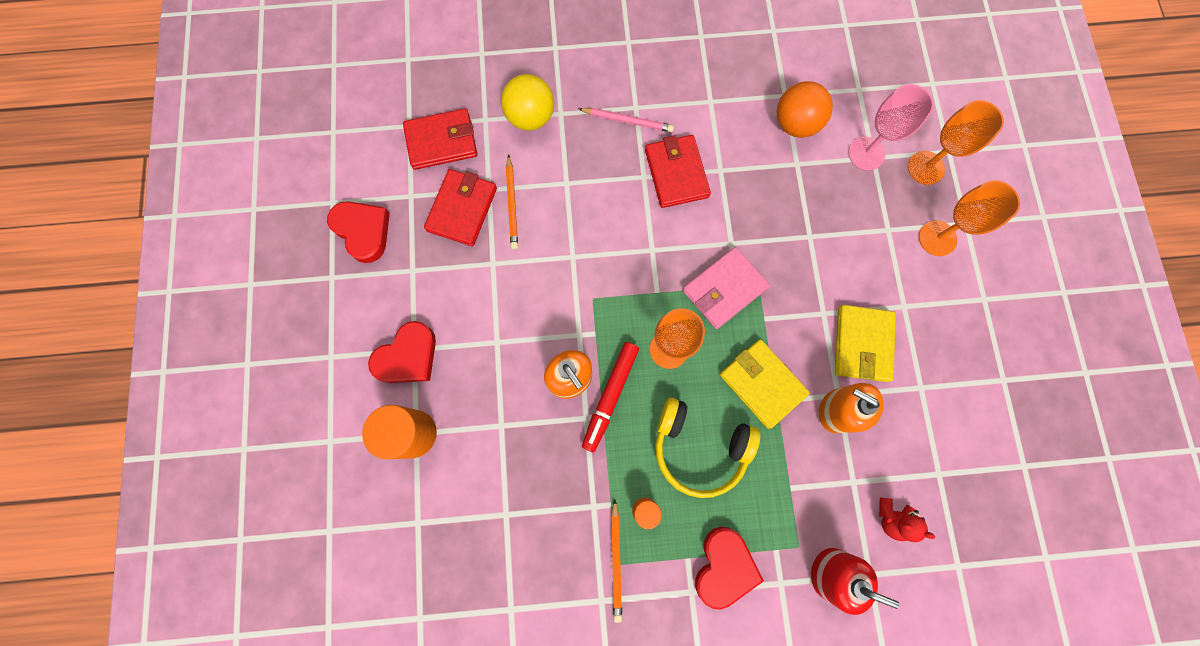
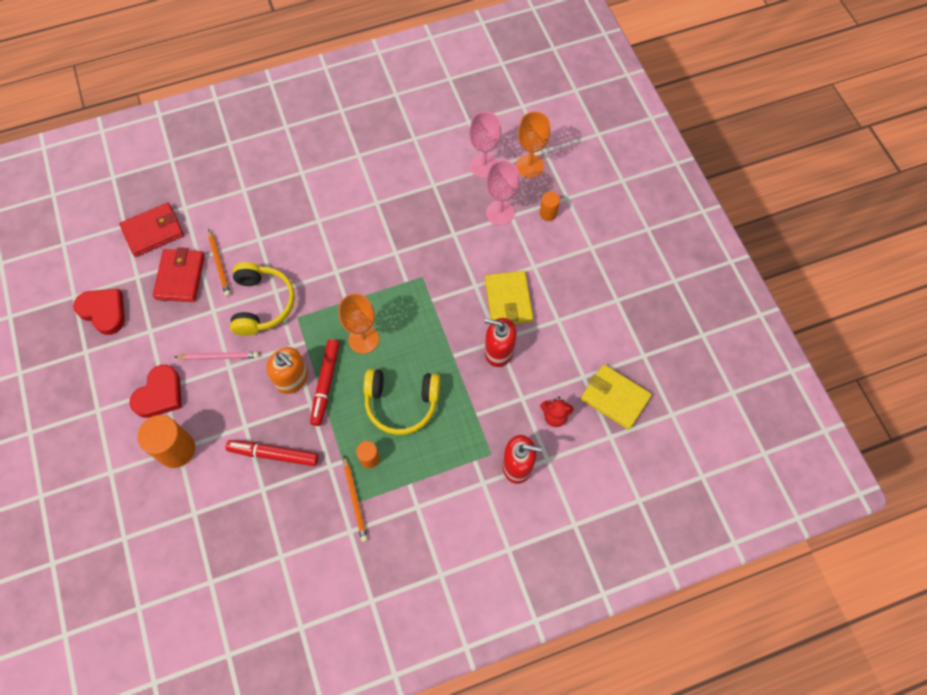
camera: 15 degrees left, 10 degrees down
(528, 472) = (273, 454): none -> red marker
(530, 117) = (220, 198): yellow ball -> none
(553, 270) = (262, 304): none -> yellow headphones
(627, 121) = (297, 183): pink pencil -> pink pencil (219, 356)
(676, 173) = (343, 212): red wallet -> none
(724, 289) = (397, 286): pink wallet -> none
(724, 567) = (438, 482): red heart -> none
(762, 384) = (439, 346): yellow wallet -> yellow wallet (615, 398)
(795, 124) = (426, 157): orange ball -> none
(836, 410) = (499, 351): orange soap dispenser -> red soap dispenser
(875, 222) = (500, 213): none -> pink goblet
(937, 238) = (548, 213): orange goblet -> orange cylinder

